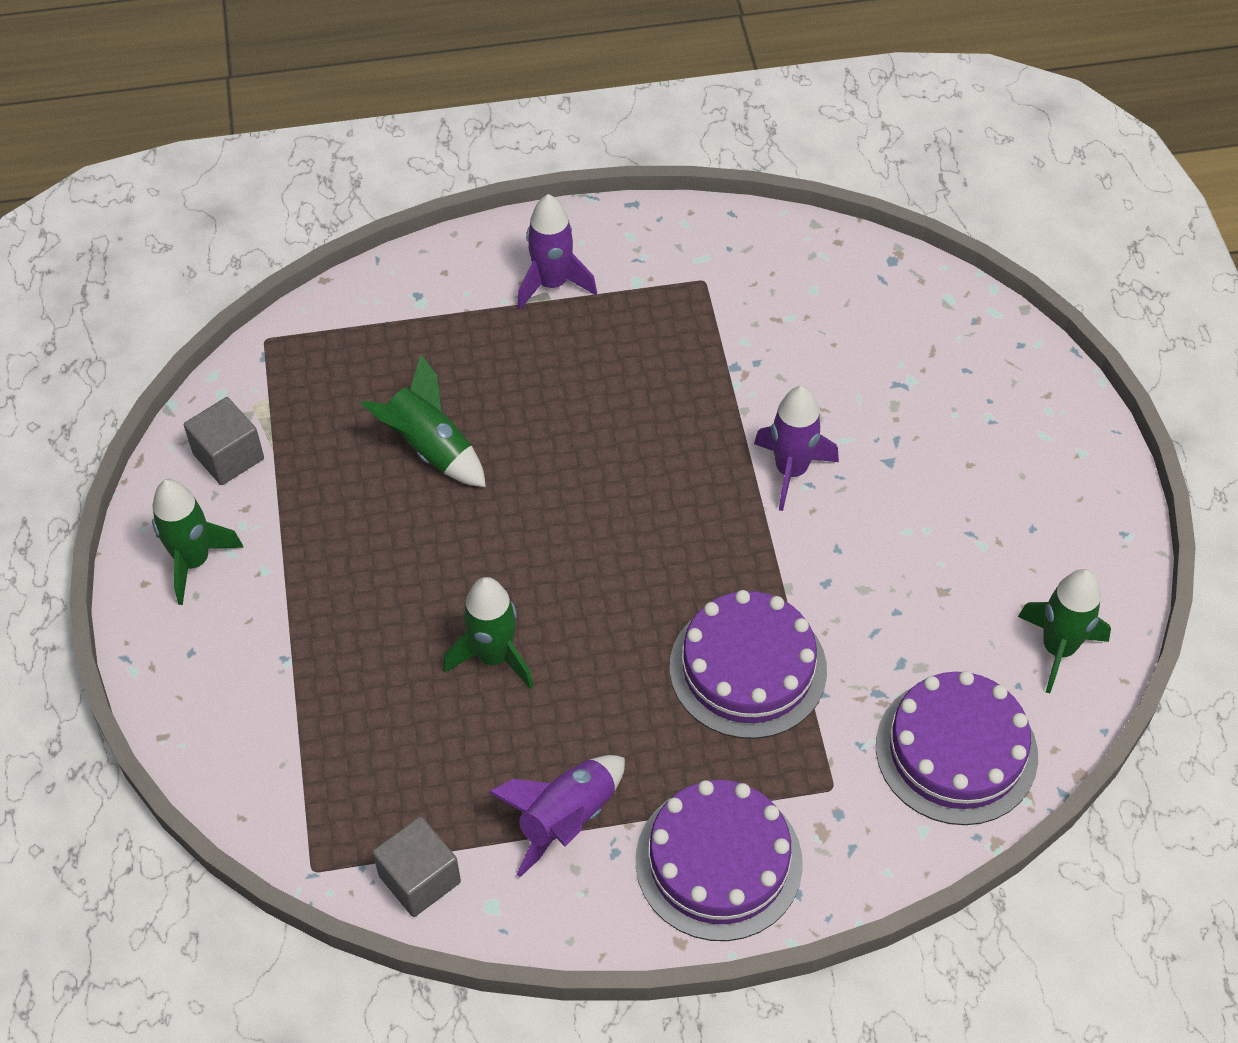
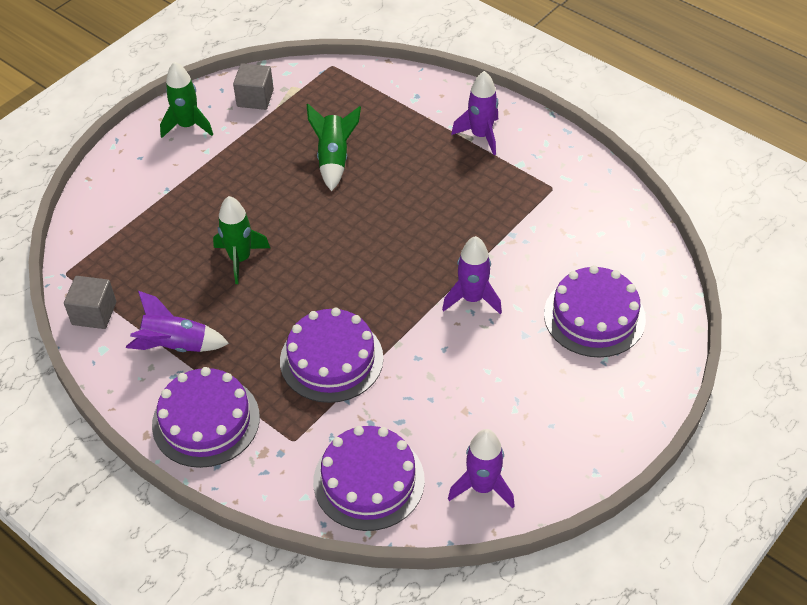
camera: 50 degrees right, 5 degrees down
(923, 382) = (594, 316): none -> purple cake
(1058, 649) = (482, 487): green rocket -> purple rocket

